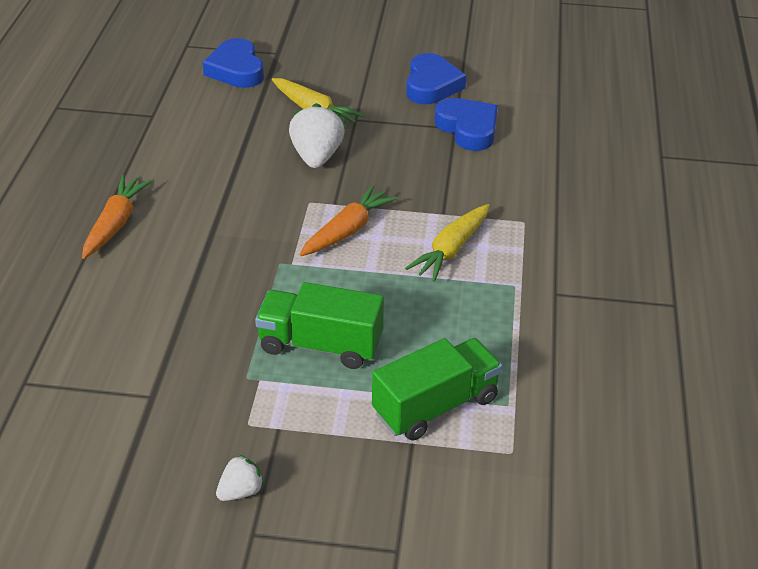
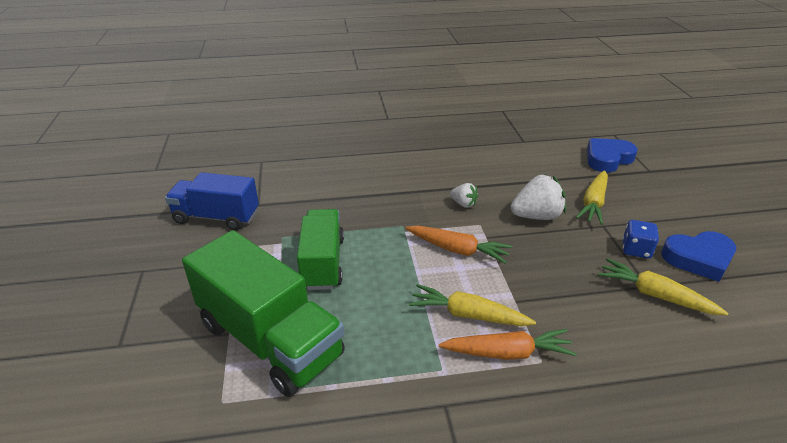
camera: 75 degrees right, 5 degrees down
(115, 224) = (406, 155): orange carrot -> orange carrot (508, 353)
(160, 445) = (216, 217): none -> blue truck
(241, 491) = (178, 257): white strawberry -> white strawberry (463, 204)
(403, 114) = (636, 250): none -> blue dice
(435, 406) = (270, 340): green truck -> green truck, size x1.51
(468, 129) = (655, 295): blue heart -> yellow carrot

